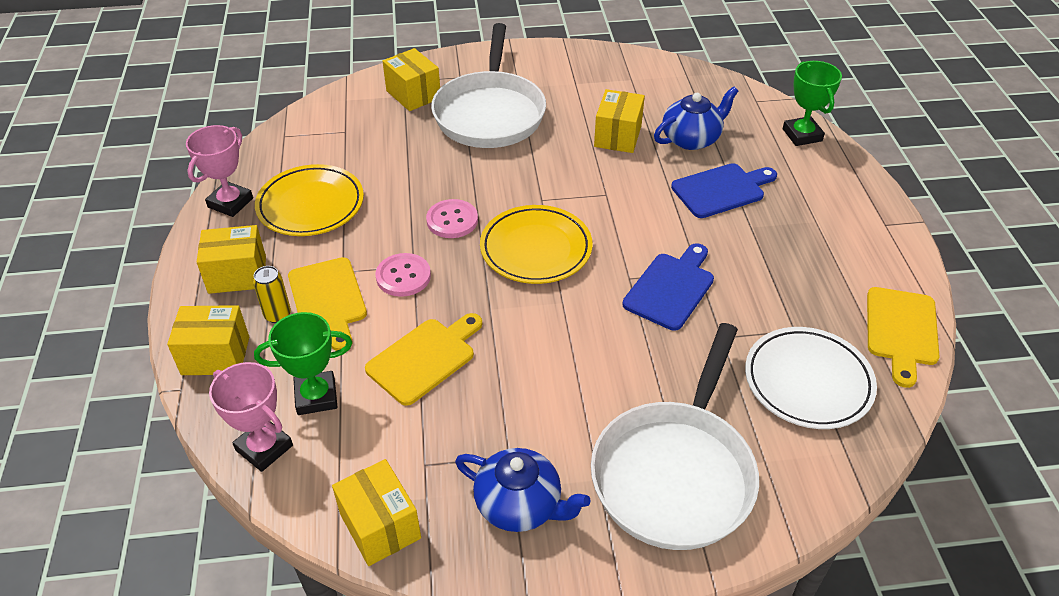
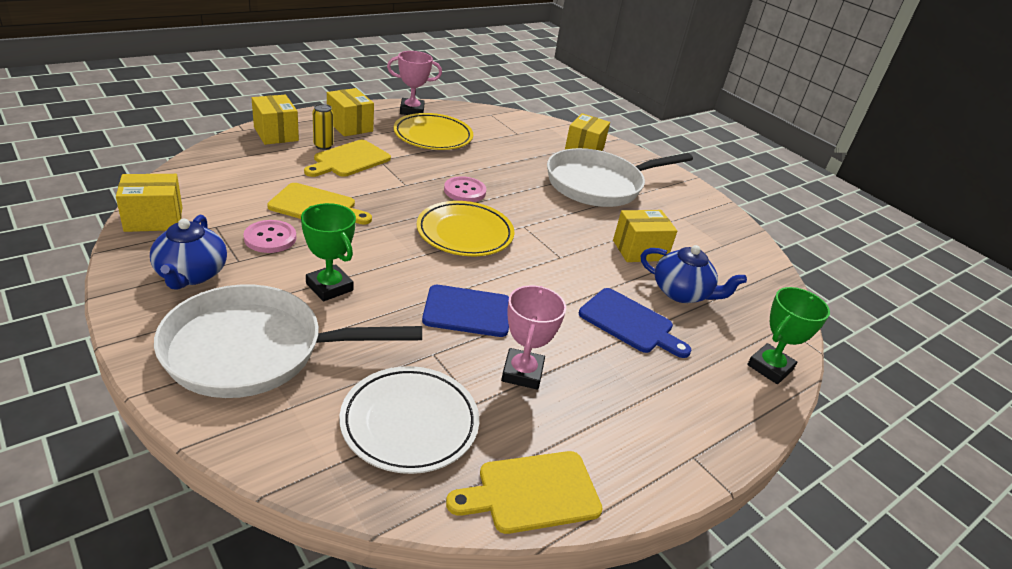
camera: 55 degrees right, 10 degrees down
(264, 448) = (206, 165): pink trophy -> pink trophy (522, 373)
(316, 396) = (258, 173): green trophy -> green trophy (329, 287)
(380, 526) = (154, 219): yellow box -> yellow box turned 45 degrees clockwise
(403, 276) = (391, 183): pink button -> pink button (270, 238)

